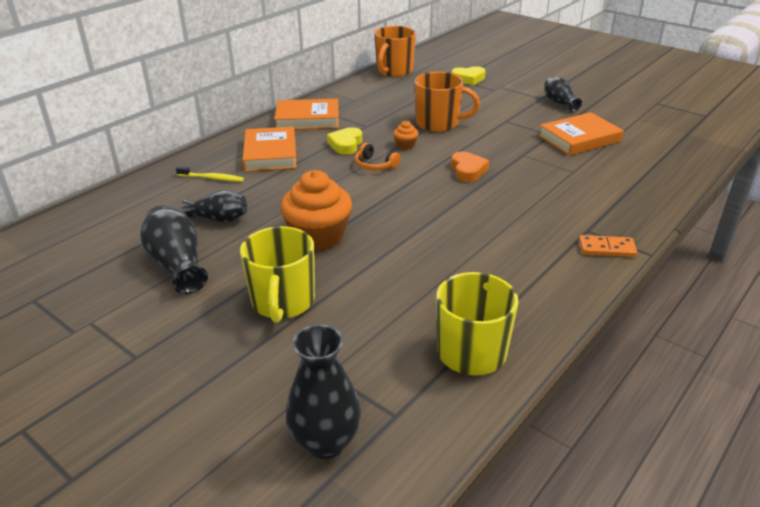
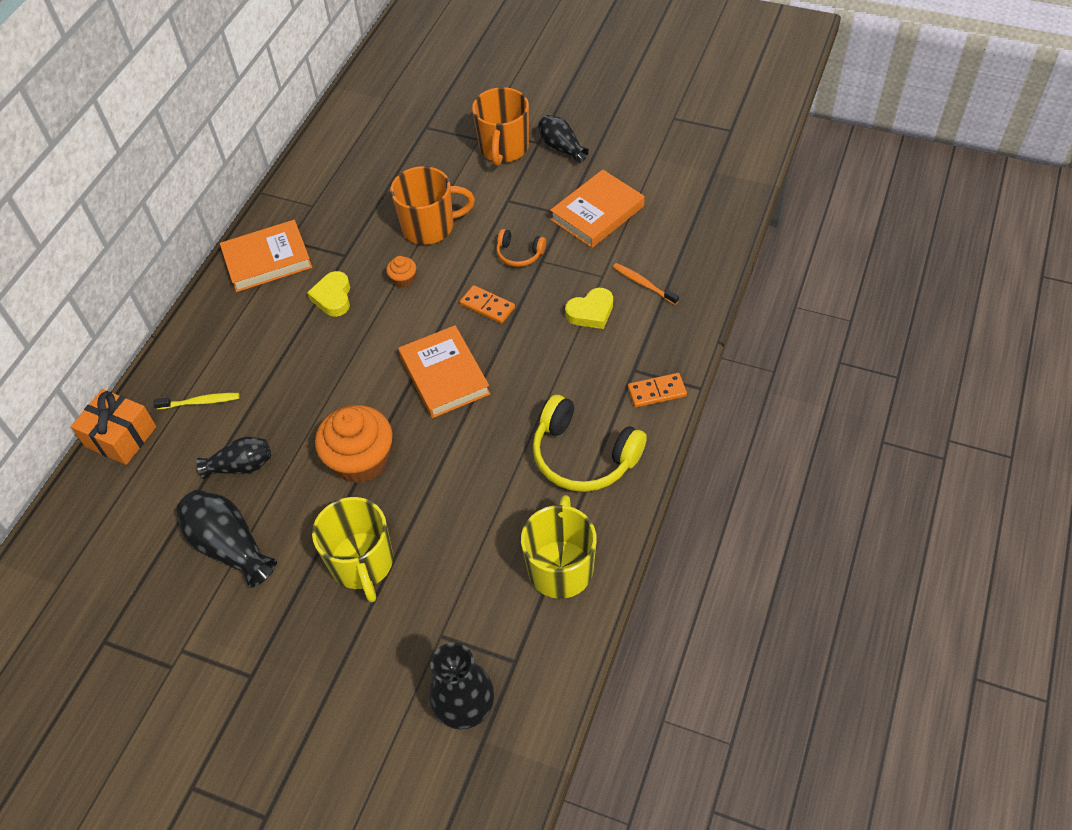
camera: 15 degrees left, 20 degrees up
(140, 184) = (121, 436): none -> orange gift
(270, 153) = (250, 339): orange book -> orange book (444, 375)
(375, 165) = (380, 326): orange headphones -> orange headphones (519, 254)
(394, 71) = (339, 128): orange mug -> orange mug (503, 148)
(468, 79) = (440, 122): yellow heart -> yellow heart (591, 312)
(468, 170) = (487, 306): orange heart -> orange domino
(522, 276) = (583, 456): none -> yellow headphones
(610, 182) = (643, 284): none -> orange toothbrush

